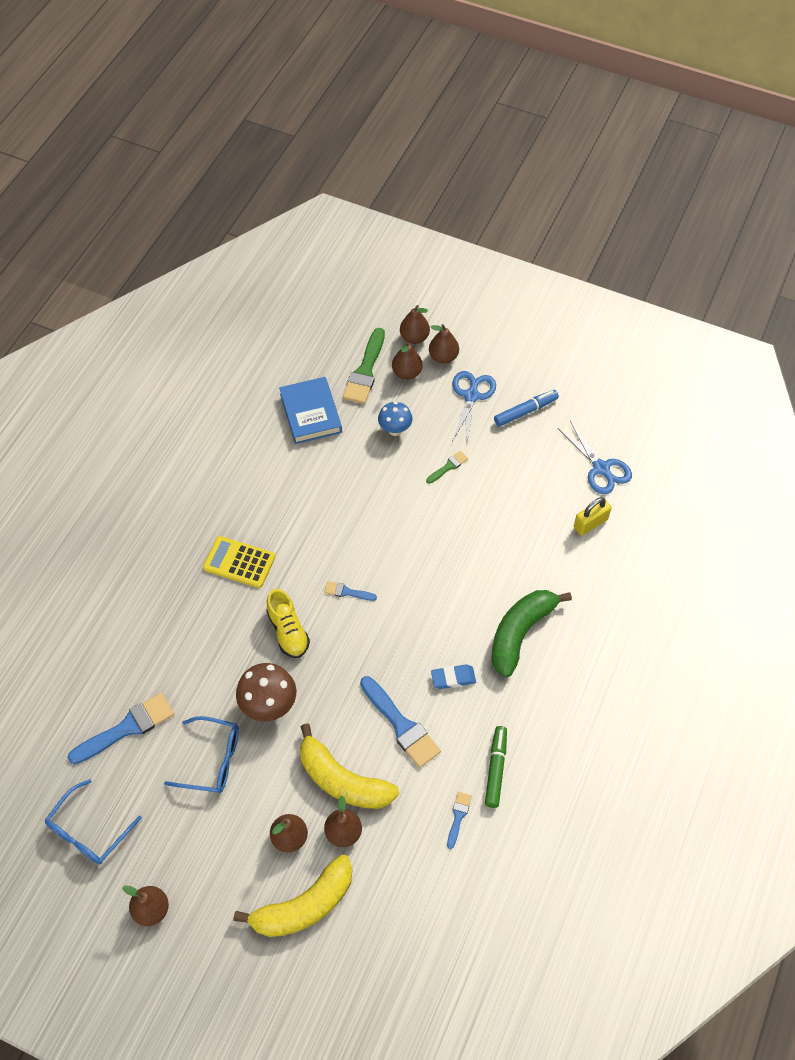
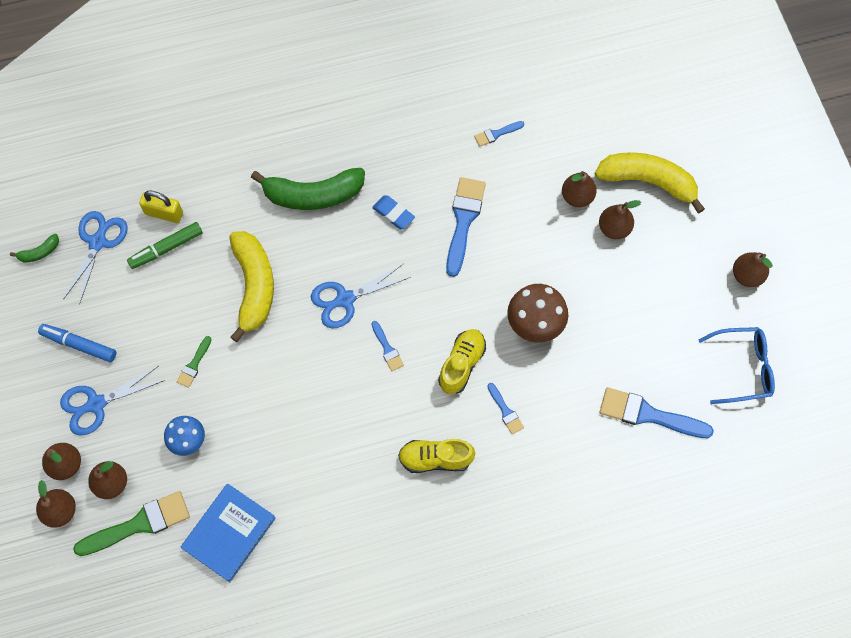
camera: 130 degrees left, 10 degrees up
(211, 760) = (612, 329): blue glasses -> none
(227, 633) = (505, 411): none -> blue brush
(239, 562) = (435, 459): yellow calculator -> yellow shoe
(342, 780) = (541, 227): yellow banana -> yellow banana (254, 286)
(411, 592) = (345, 299): none -> blue scissors
(448, 467) = (194, 364): green brush -> green brush turned 75 degrees counterclockwise
(496, 769) = (439, 135): green marker -> green marker (166, 248)
(623, 429) = (39, 252): none -> green banana

